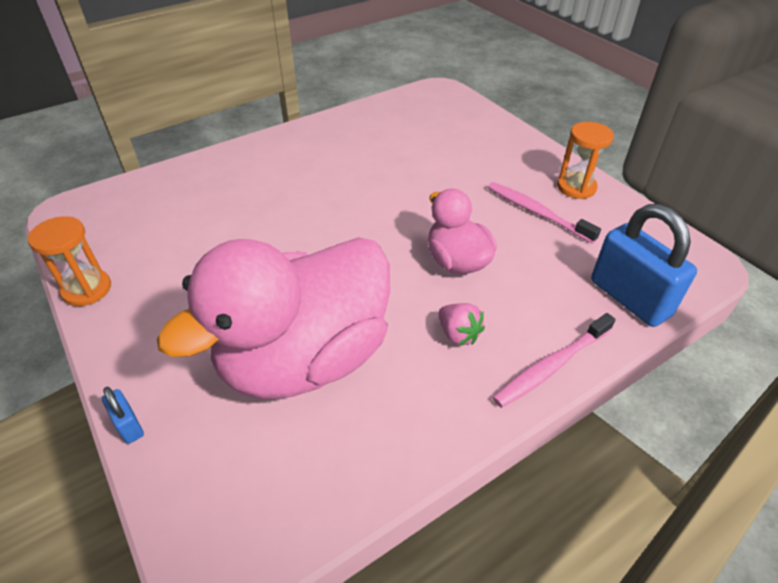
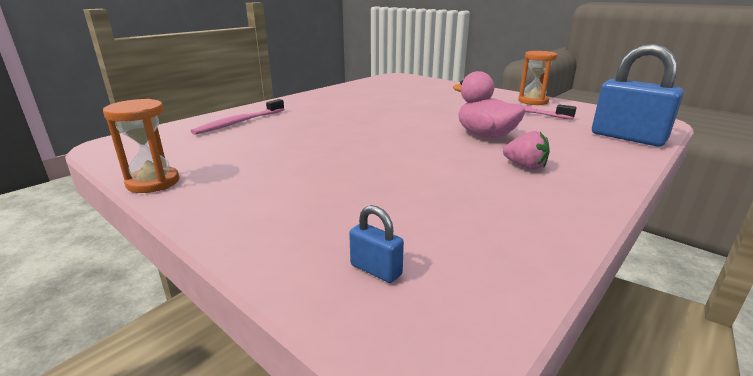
camera: 15 degrees left, 20 degrees down
(129, 425) = (250, 261): blue padlock -> blue padlock (376, 270)
(305, 358) = (406, 194): pink duck -> none
(551, 366) = (614, 172): pink toothbrush -> pink toothbrush (239, 122)

